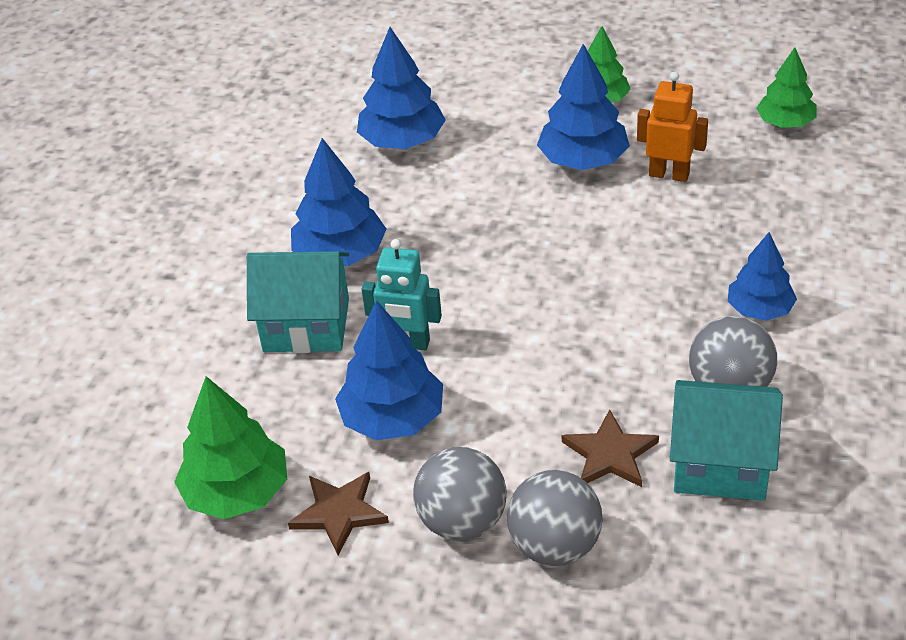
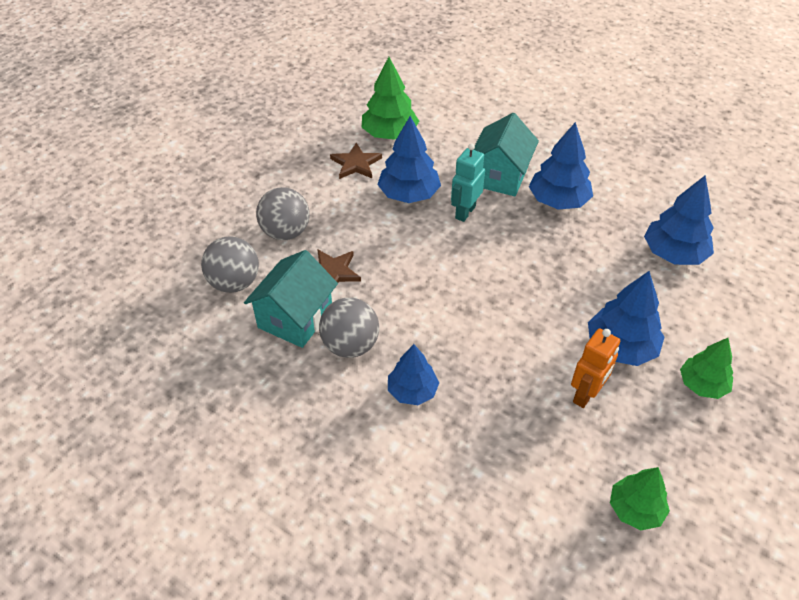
camera: 105 degrees right, 5 degrees up
(462, 522) = (323, 203): grey ball -> grey ball (234, 283)

